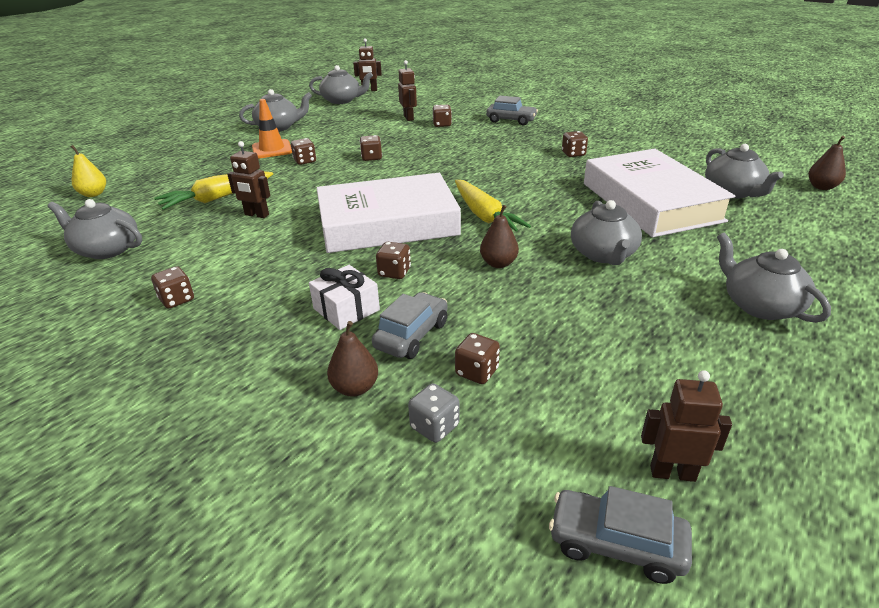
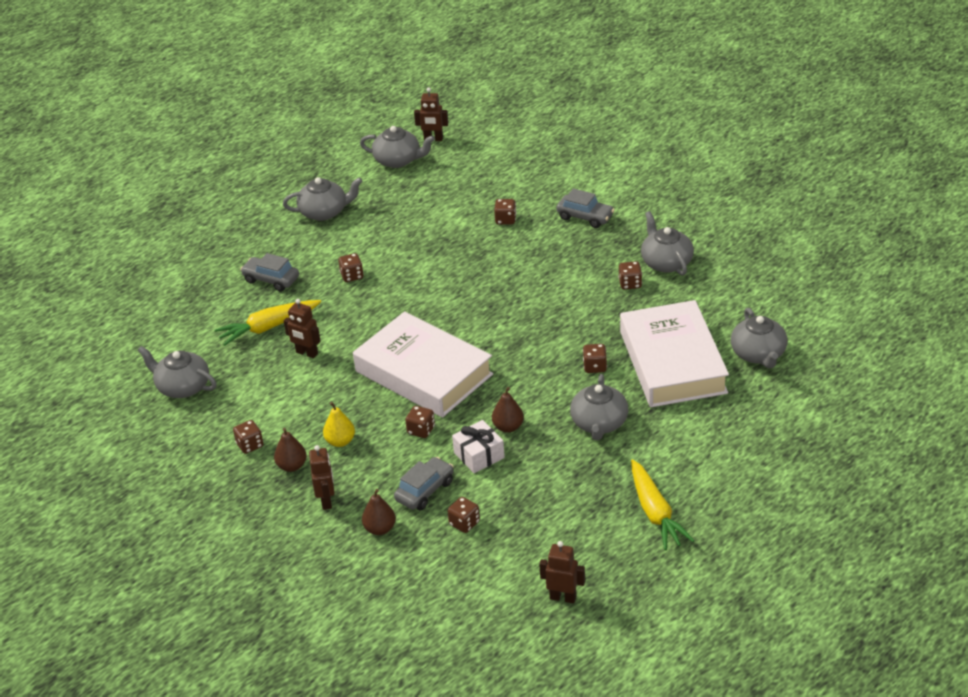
camera: 10 degrees right, 5 degrees up
(94, 194) = (152, 313): yellow pear -> yellow pear (340, 441)
(272, 149) = (318, 253): orange traffic cone -> none
(346, 309) = (379, 464): white gift -> white gift (479, 455)
(371, 158) = (420, 275): brown dice -> brown dice (595, 367)
(388, 223) = (423, 373): white book -> white book turned 45 degrees clockwise
(409, 118) = (471, 203): brown robot -> brown robot (326, 501)
(434, 426) = (428, 559): grey dice -> none
(484, 216) = (512, 369): yellow carrot -> yellow carrot (655, 512)
(616, 544) = (513, 631): grey car -> grey car (271, 279)
(760, 305) = (696, 484): grey teapot -> grey teapot (666, 262)
(821, 187) = (849, 353): brown pear -> brown pear (292, 466)

